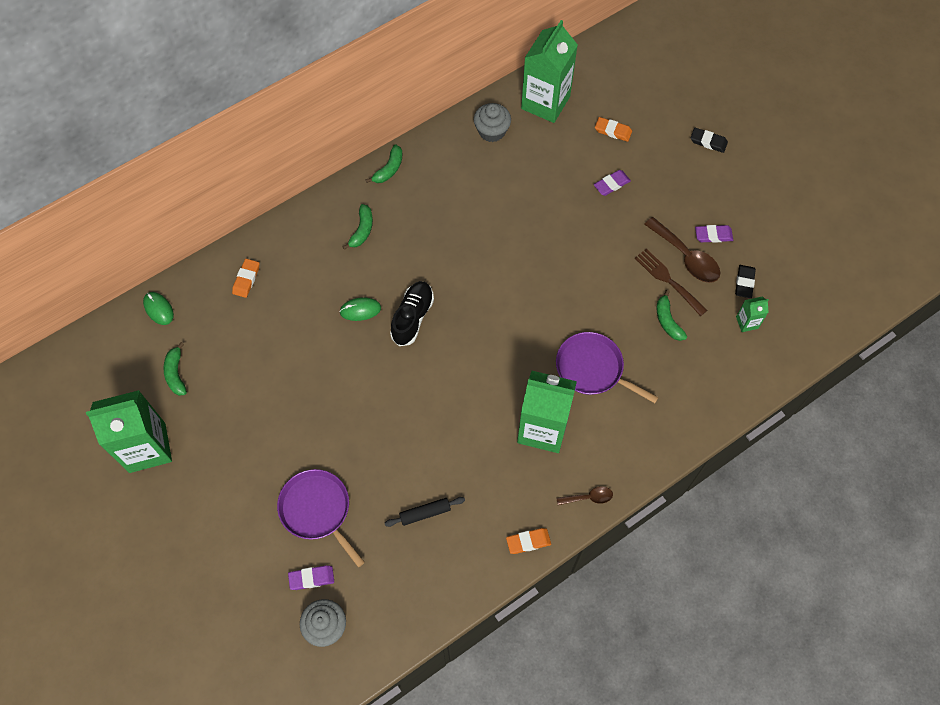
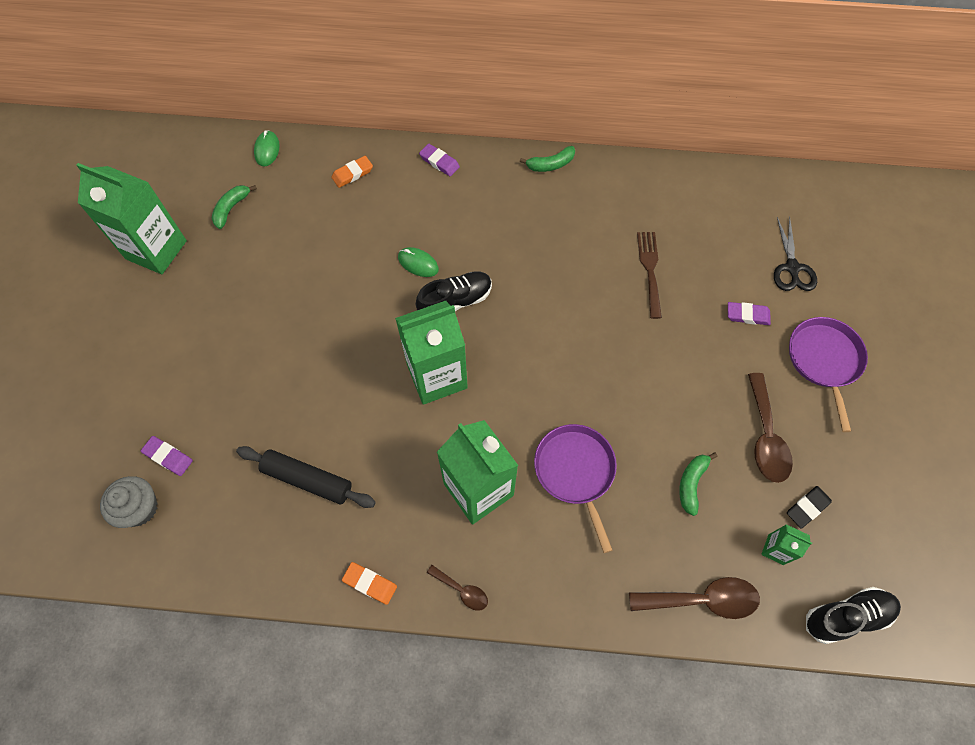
camera: 40 degrees right, 0 degrees up
(317, 510) = (227, 403): purple pan -> purple pan (824, 360)
(362, 230) = (481, 199): green banana -> none
(425, 513) = (307, 480): black rolling pin -> black rolling pin, size x1.58
(492, 131) = (672, 192): grey cupcake -> none
(545, 102) = (746, 200): green carton -> green carton (437, 376)
(613, 131) = (792, 268): orange eraser -> black scissors
(668, 280) = (726, 445): brown fork -> brown fork (649, 270)
(708, 142) = (886, 343): black eraser -> none
(713, 235) = (813, 436): purple eraser -> purple eraser (439, 162)
(731, 386) = (702, 599): none -> brown spoon
(815, 330) = (846, 616): none -> black shoe

